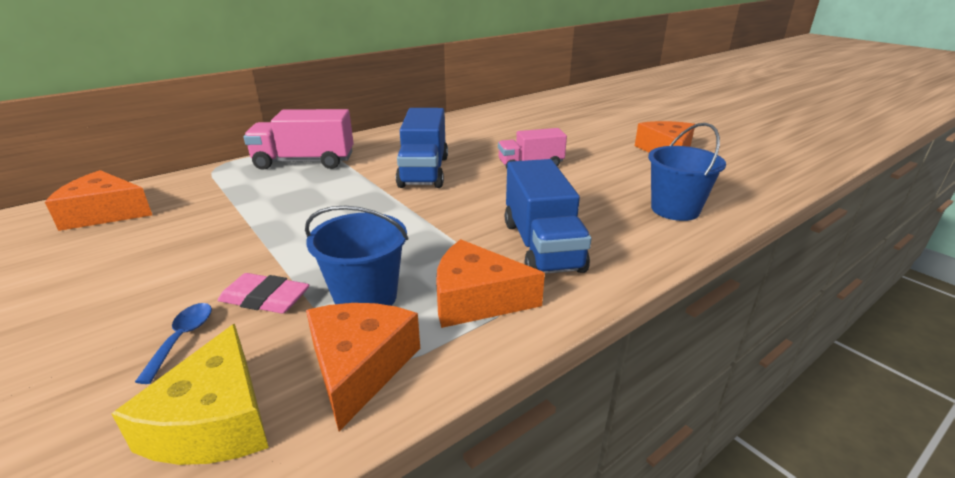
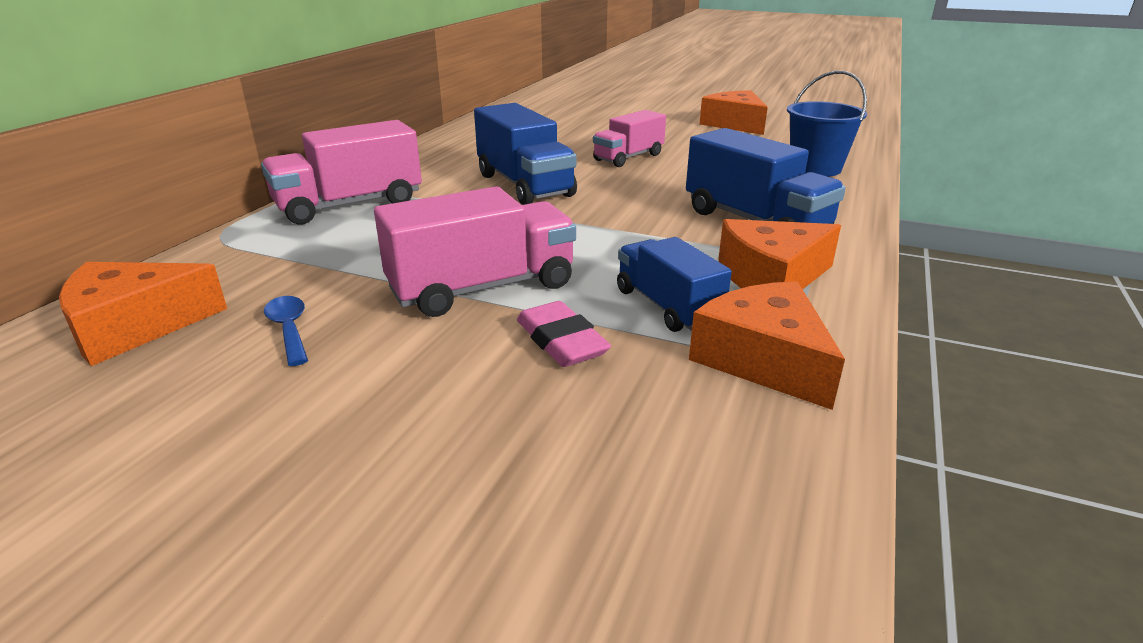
camera: 30 degrees left, 0 degrees up
(182, 338) = (533, 404): blue spoon -> blue spoon (289, 329)
(215, 420) = (707, 450): yellow cheese -> none
(265, 299) = (561, 341): pink eraser -> pink eraser turned 75 degrees clockwise
(283, 243) = (482, 288): none -> pink truck
(366, 297) = (667, 306): blue bucket -> blue truck

